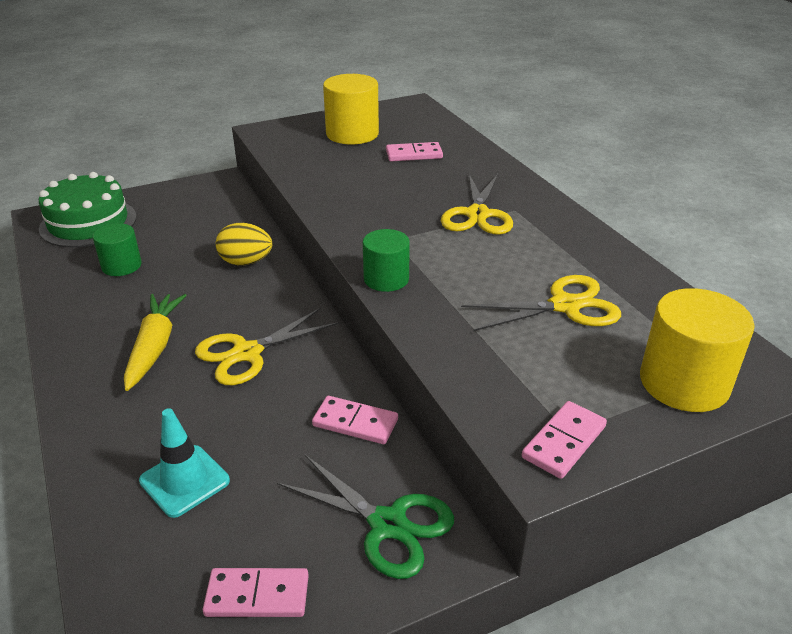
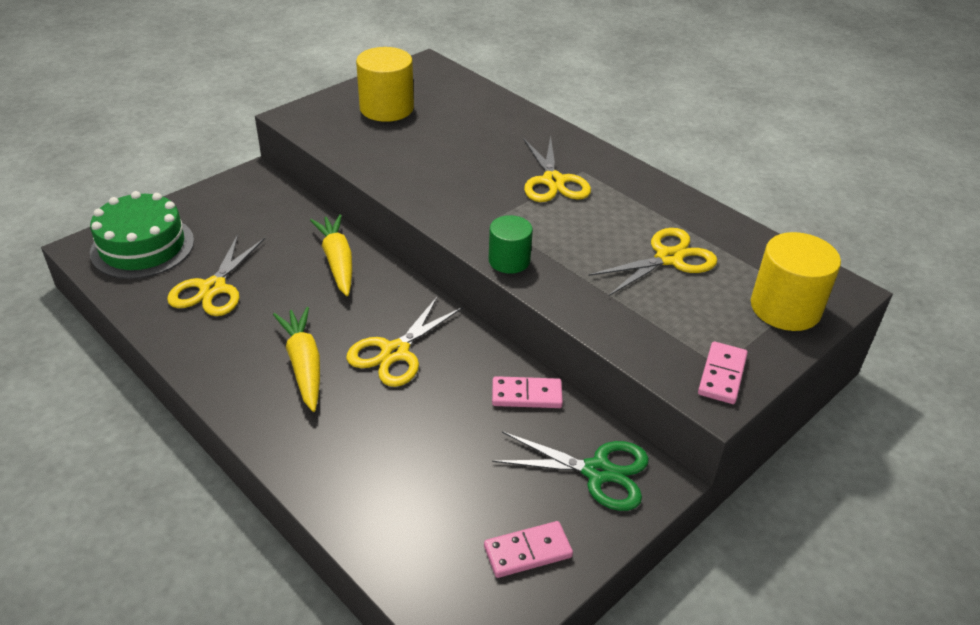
camera: 20 degrees left, 5 degrees up
(121, 266) = (213, 288): green cylinder -> yellow scissors
(184, 481) = (411, 478): turquoise traffic cone -> none
(246, 262) = (337, 261): yellow egg -> yellow carrot
(414, 155) = (460, 124): pink domino -> none

